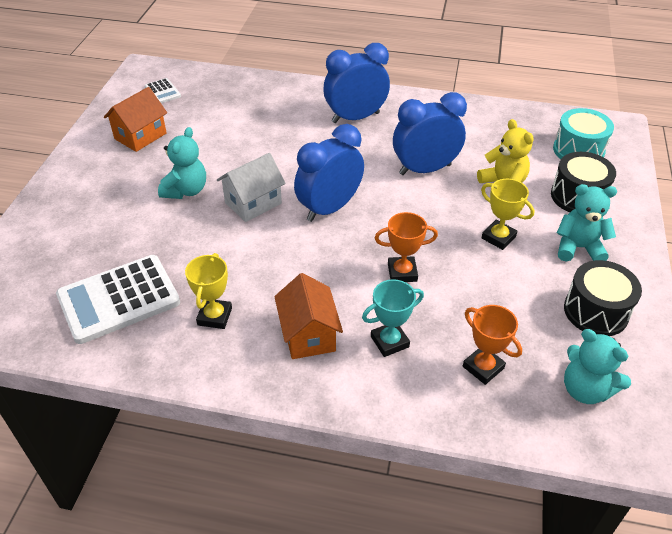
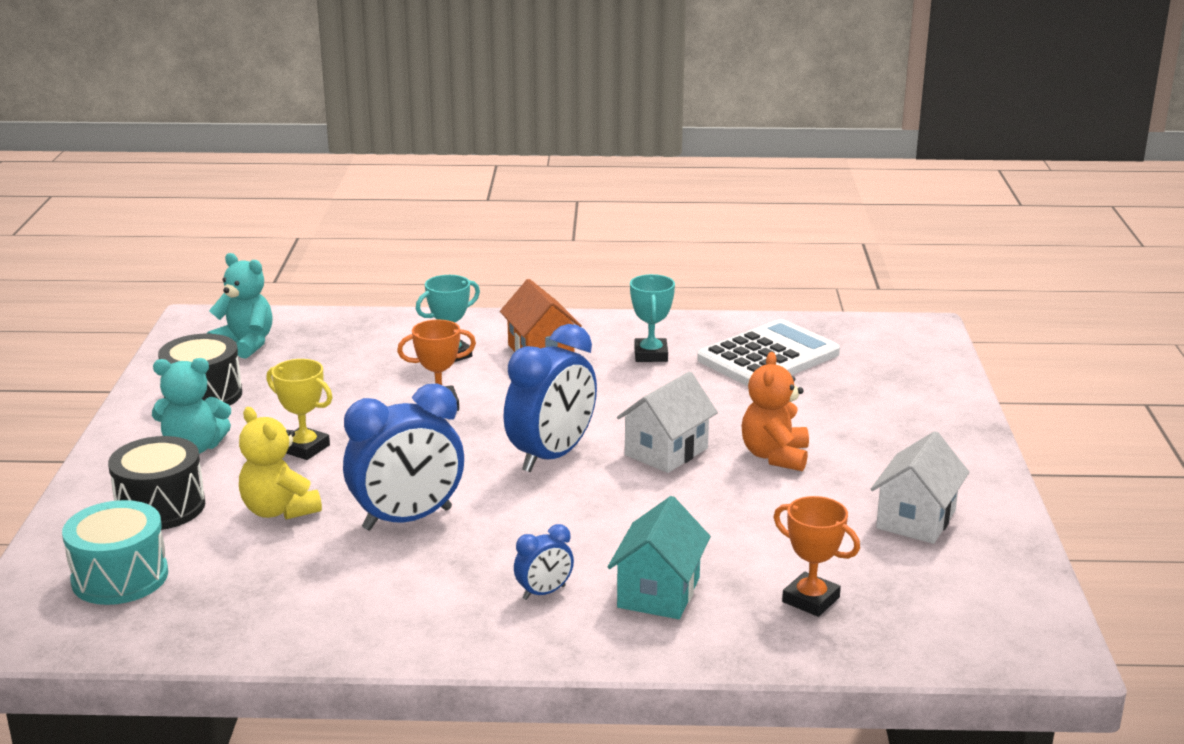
camera: 170 degrees right, 20 degrees down
(140, 136) = (916, 519): orange house -> white house
(163, 91) = (955, 602): white calculator -> none
(186, 190) = (775, 456): turquoise teddy bear -> orange teddy bear
(214, 316) = (651, 355): yellow trophy -> turquoise trophy
(299, 111) = (658, 592): none -> turquoise house
(355, 118) = (544, 592): blue clock -> blue clock, size x0.48
(483, 367) = (349, 348): orange trophy -> orange trophy (811, 600)

